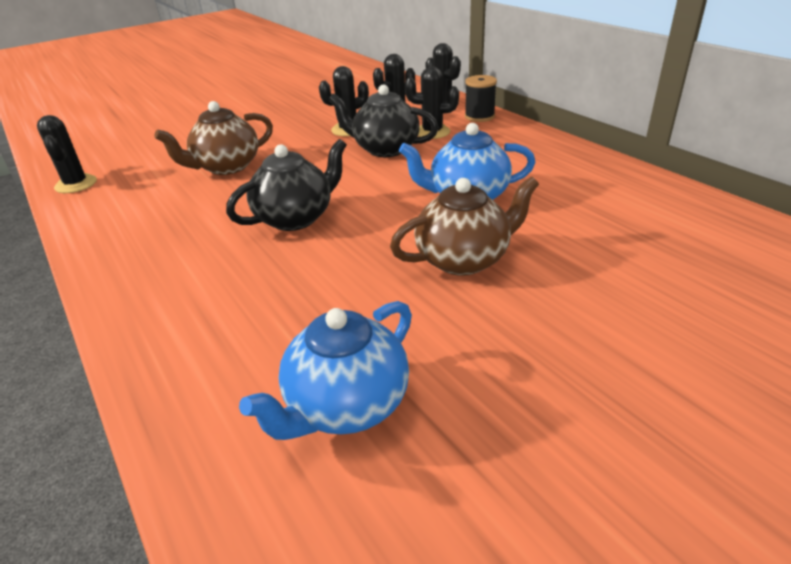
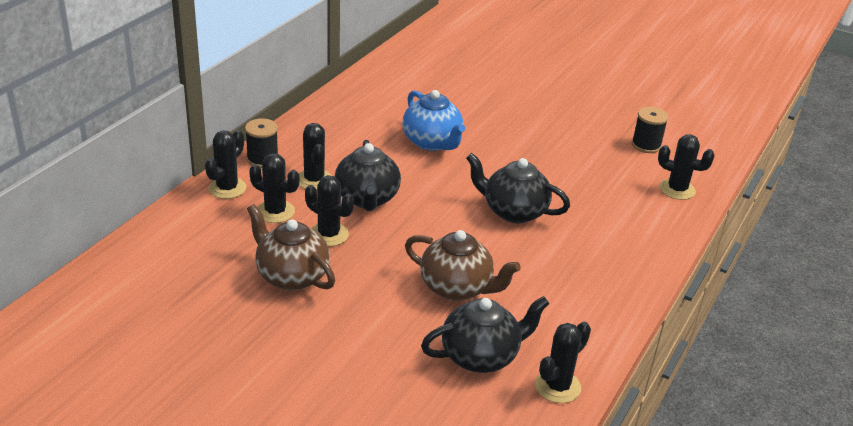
camera: 120 degrees left, 0 degrees up
(148, 162) = (481, 356): none -> black teapot
(201, 384) = (677, 189): none -> black cactus
(346, 405) = (646, 145): blue teapot -> black spool
(464, 259) = (511, 132): brown teapot -> brown teapot (291, 276)

